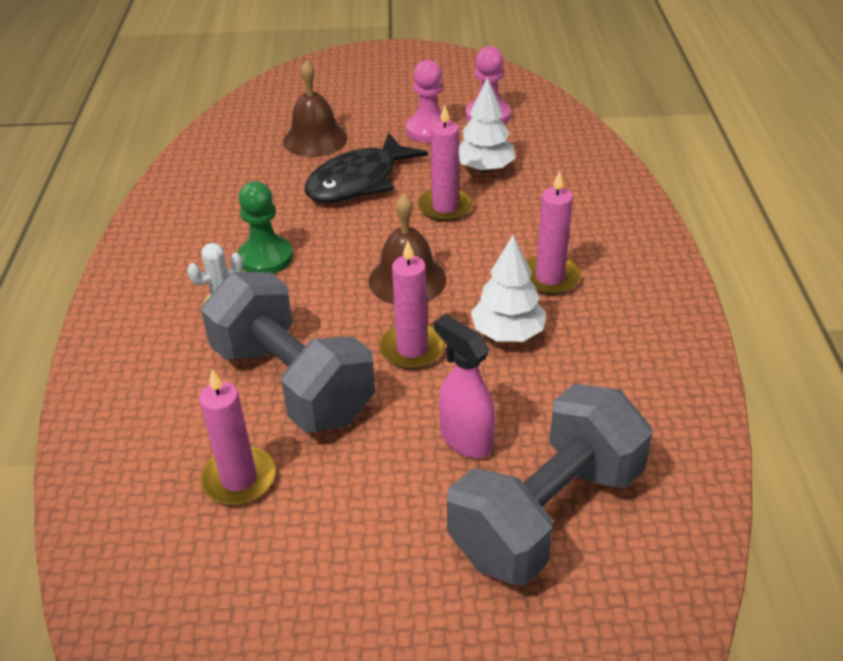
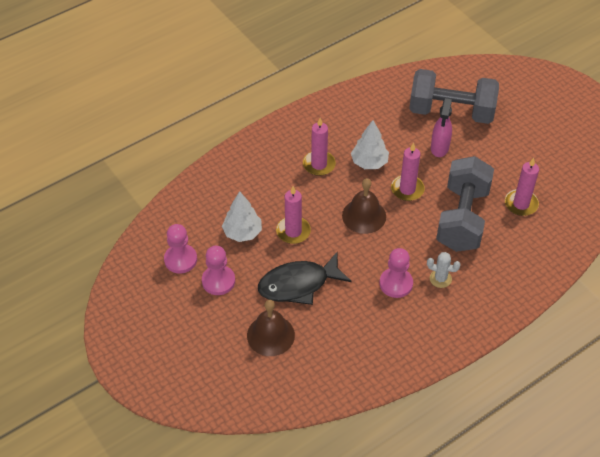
camera: 125 degrees left, 10 degrees up
(266, 257) = (396, 283): green pawn -> pink pawn
(358, 181) = (298, 284): black fish -> black fish turned 150 degrees clockwise

